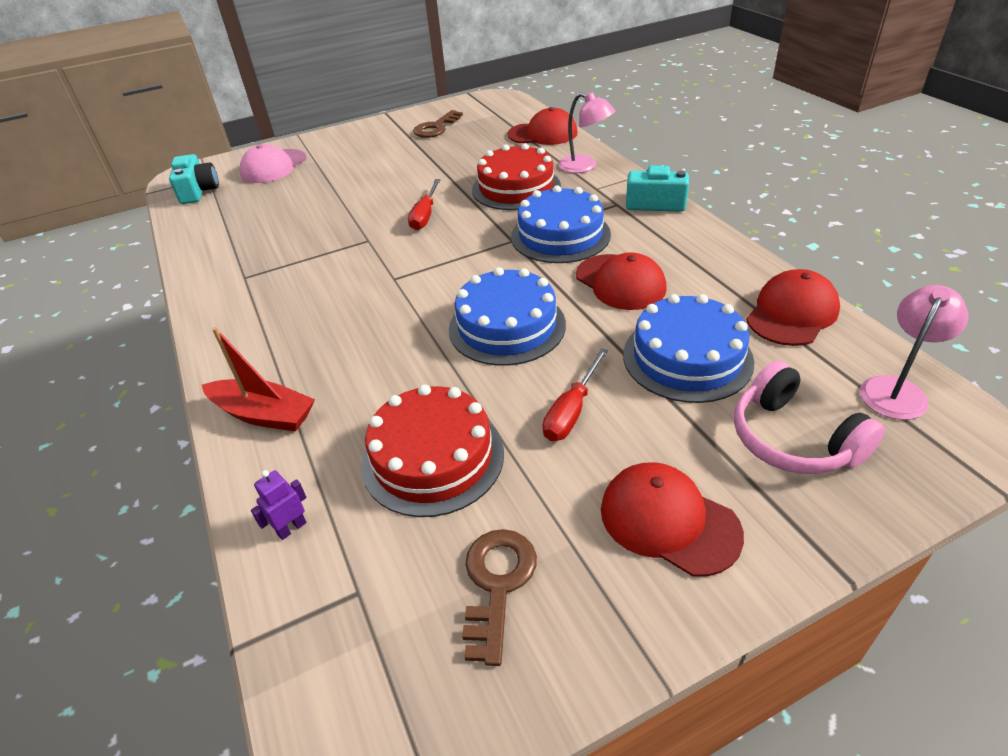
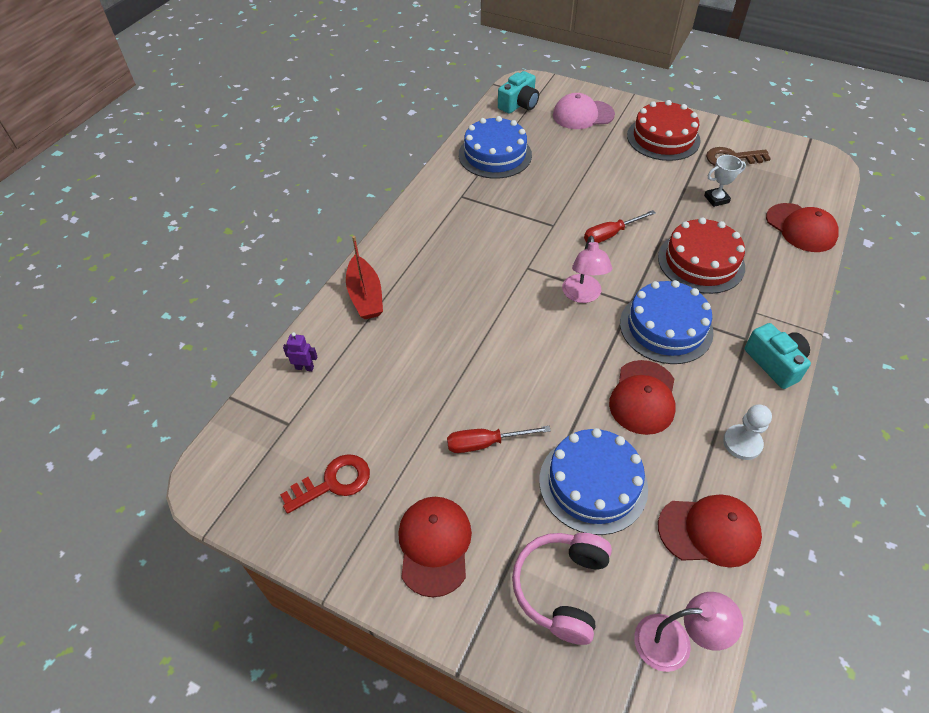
camera: 50 degrees right, 10 degrees up
(433, 457) = (394, 396): red cake -> red cake (663, 138)
(464, 152) = (716, 199): none -> white trophy
(497, 584) = (333, 482): brown key -> red key
(507, 326) = (534, 359): blue cake -> blue cake (495, 155)
(584, 166) = (780, 285): pink lamp -> pink lamp (583, 295)
(717, 254) = (742, 443): none -> white pawn

